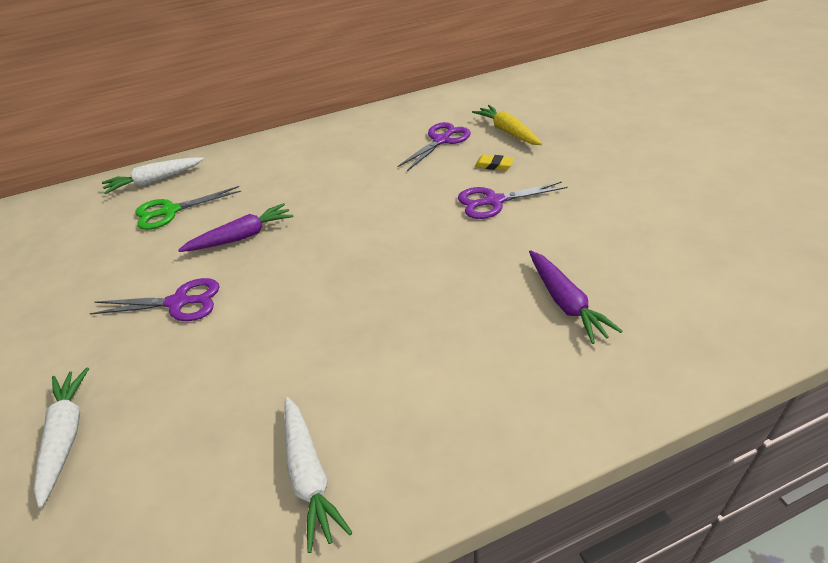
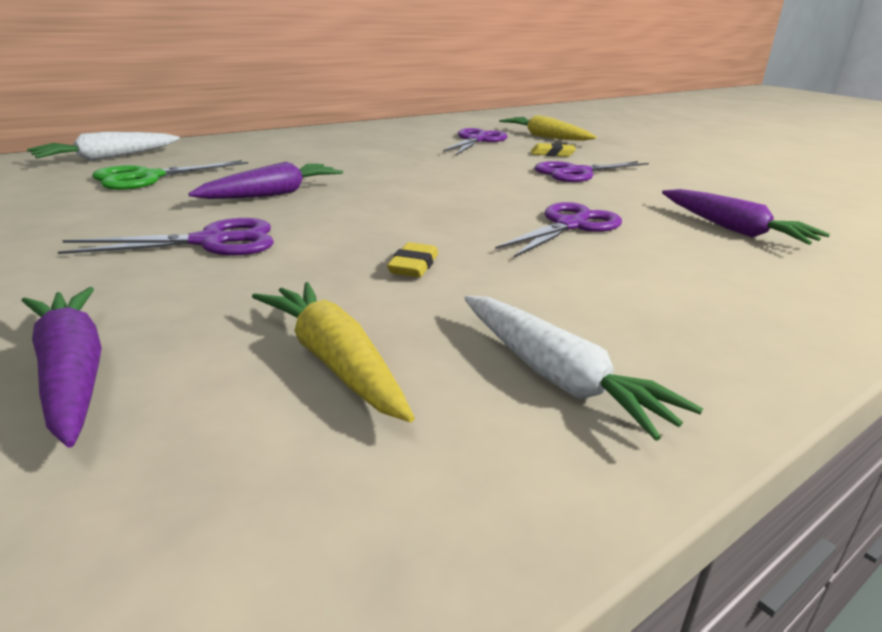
camera: 20 degrees left, 15 degrees down
(66, 436) = (71, 374): white carrot -> purple carrot
(194, 442) = (334, 361): none -> yellow carrot
(289, 341) = (413, 266): none -> yellow eraser
(432, 291) = (570, 225): none -> purple scissors

